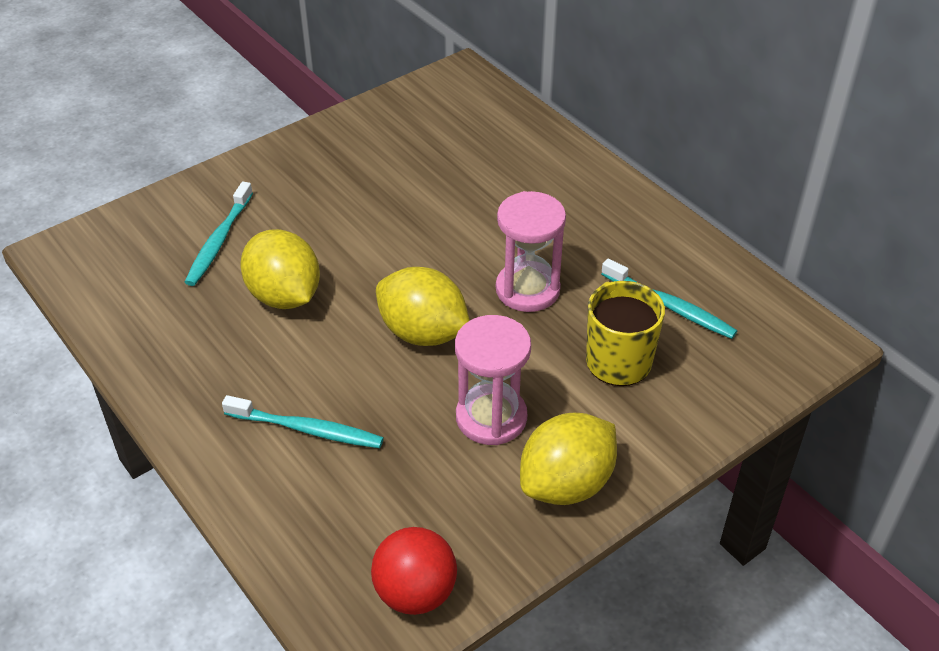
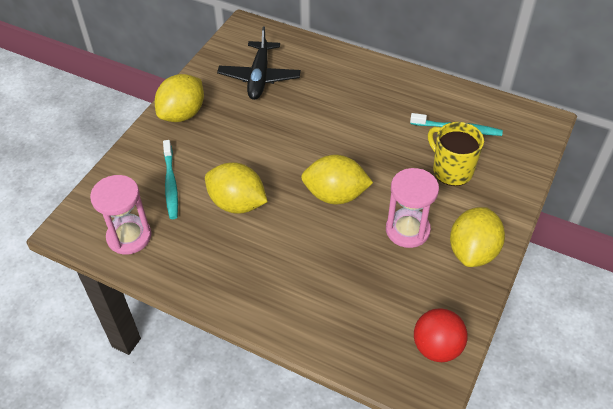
camera: 25 degrees left, 5 degrees up
(297, 159) = (182, 114): none -> yellow lemon
(306, 429) = (309, 279): turquoise toothbrush -> none
(432, 144) = (259, 77): none -> black plane
(527, 289) = (375, 147): pink hourglass -> pink hourglass (129, 236)

